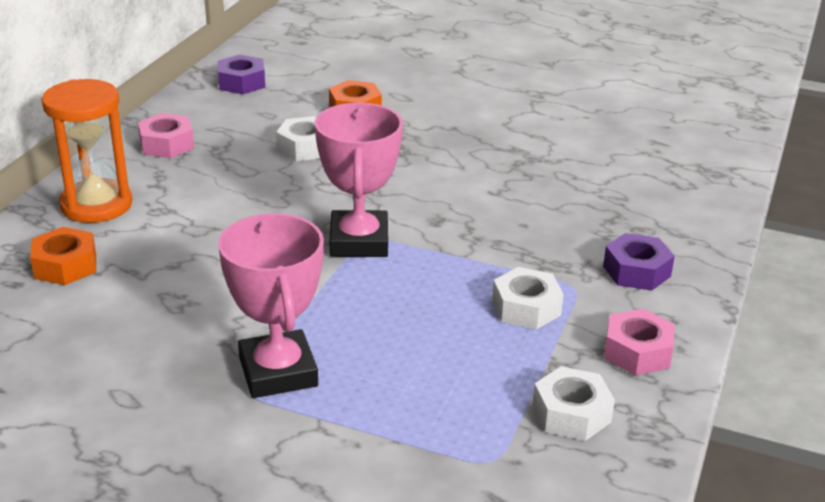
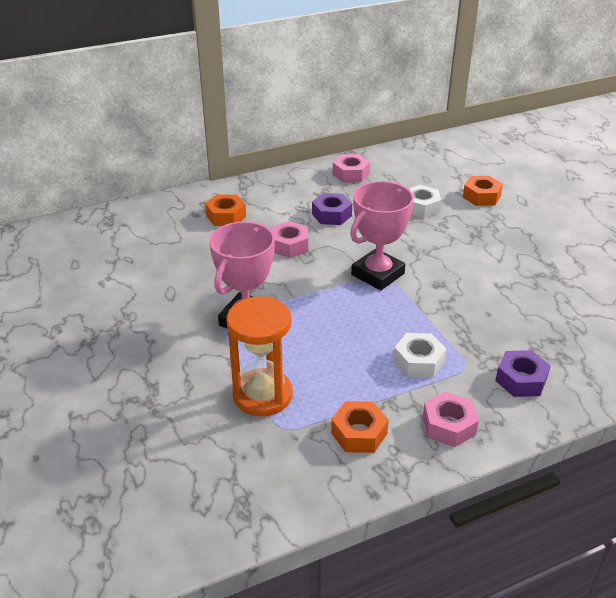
camera: 45 degrees right, 5 degrees up
(96, 205) = (277, 192): orange hourglass -> orange hourglass (262, 395)
(207, 260) = (289, 245): none -> pink nut
(242, 83) = (436, 154): purple nut -> purple nut (331, 215)
(571, 414) = (359, 433): white nut -> orange nut

